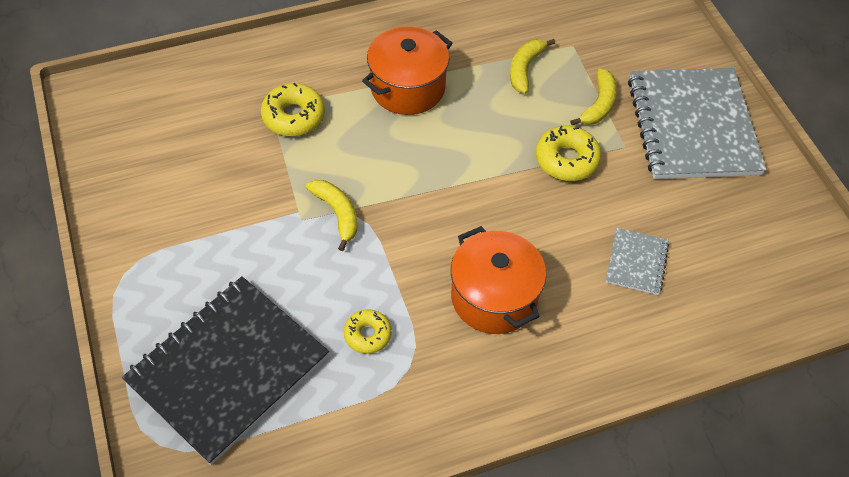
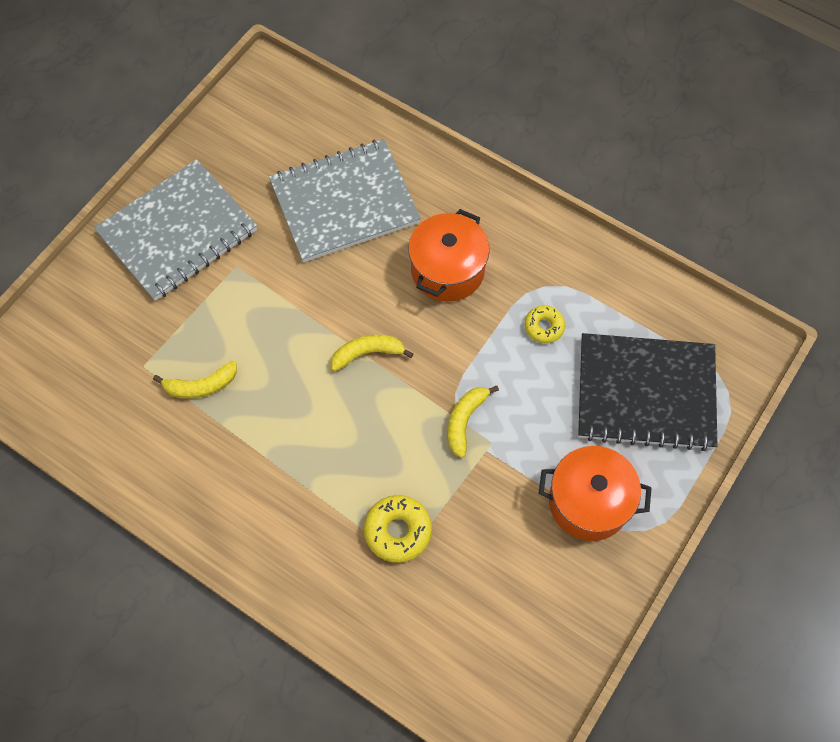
camera: 125 degrees left, 10 degrees up
(407, 88) = (294, 463): orange pot -> orange pot (588, 502)
(566, 160) = (282, 297): yellow donut -> none
(599, 104) = (202, 308): yellow banana -> yellow banana (367, 353)
(636, 262) = (344, 203): grey notebook -> grey notebook, size x2.24

